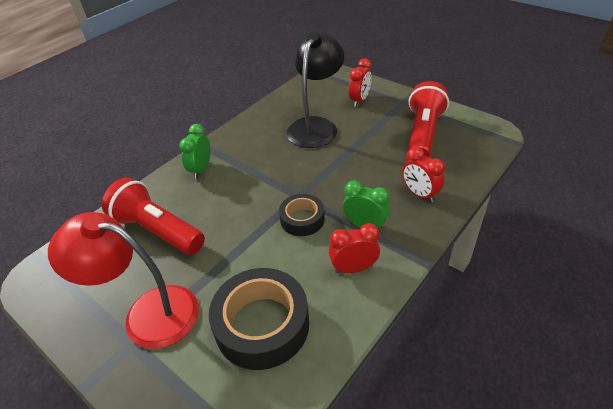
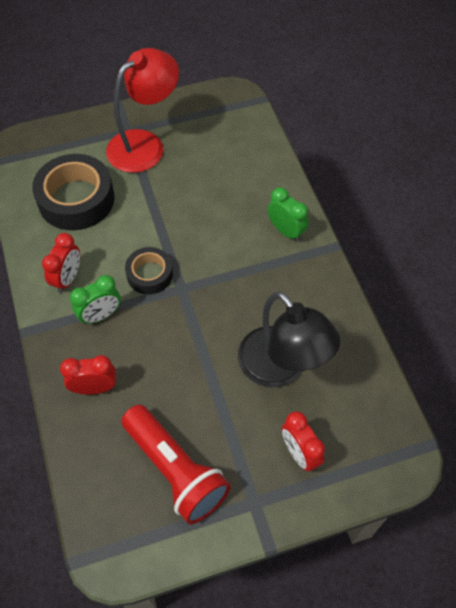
camera: 120 degrees right, 15 degrees up
(157, 230) = (225, 174): red flashlight -> none

